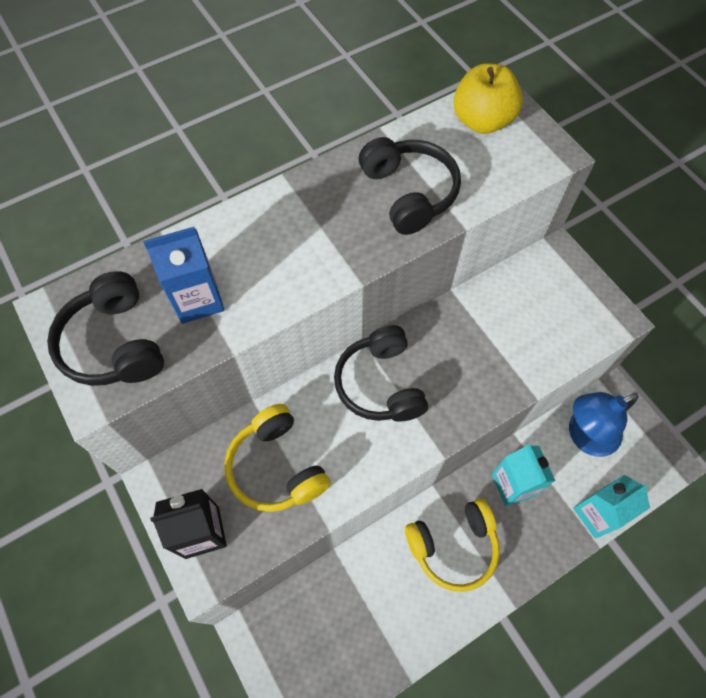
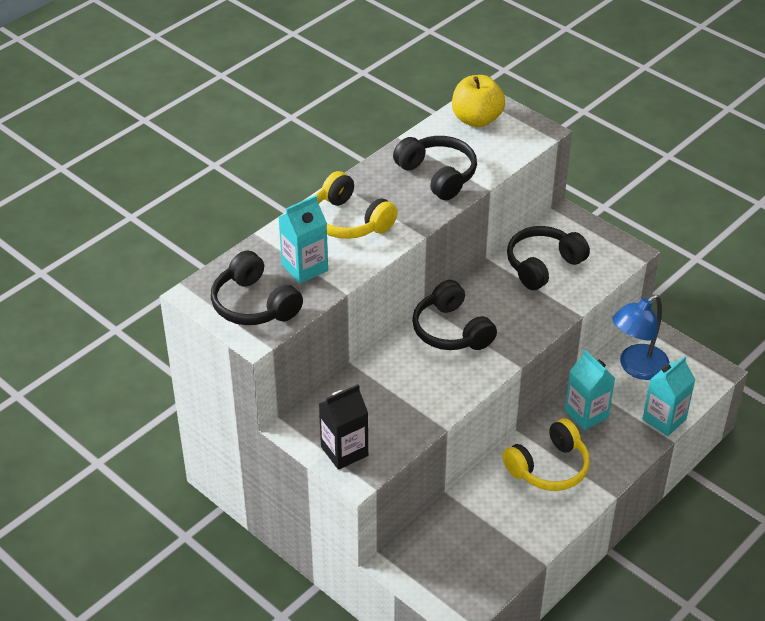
camera: 15 degrees left, 20 degrees down
(198, 299) = (305, 268): blue carton -> turquoise carton
(277, 467) = (388, 399): yellow headphones -> yellow headphones (349, 221)
(512, 315) = (543, 265): none -> black headphones

